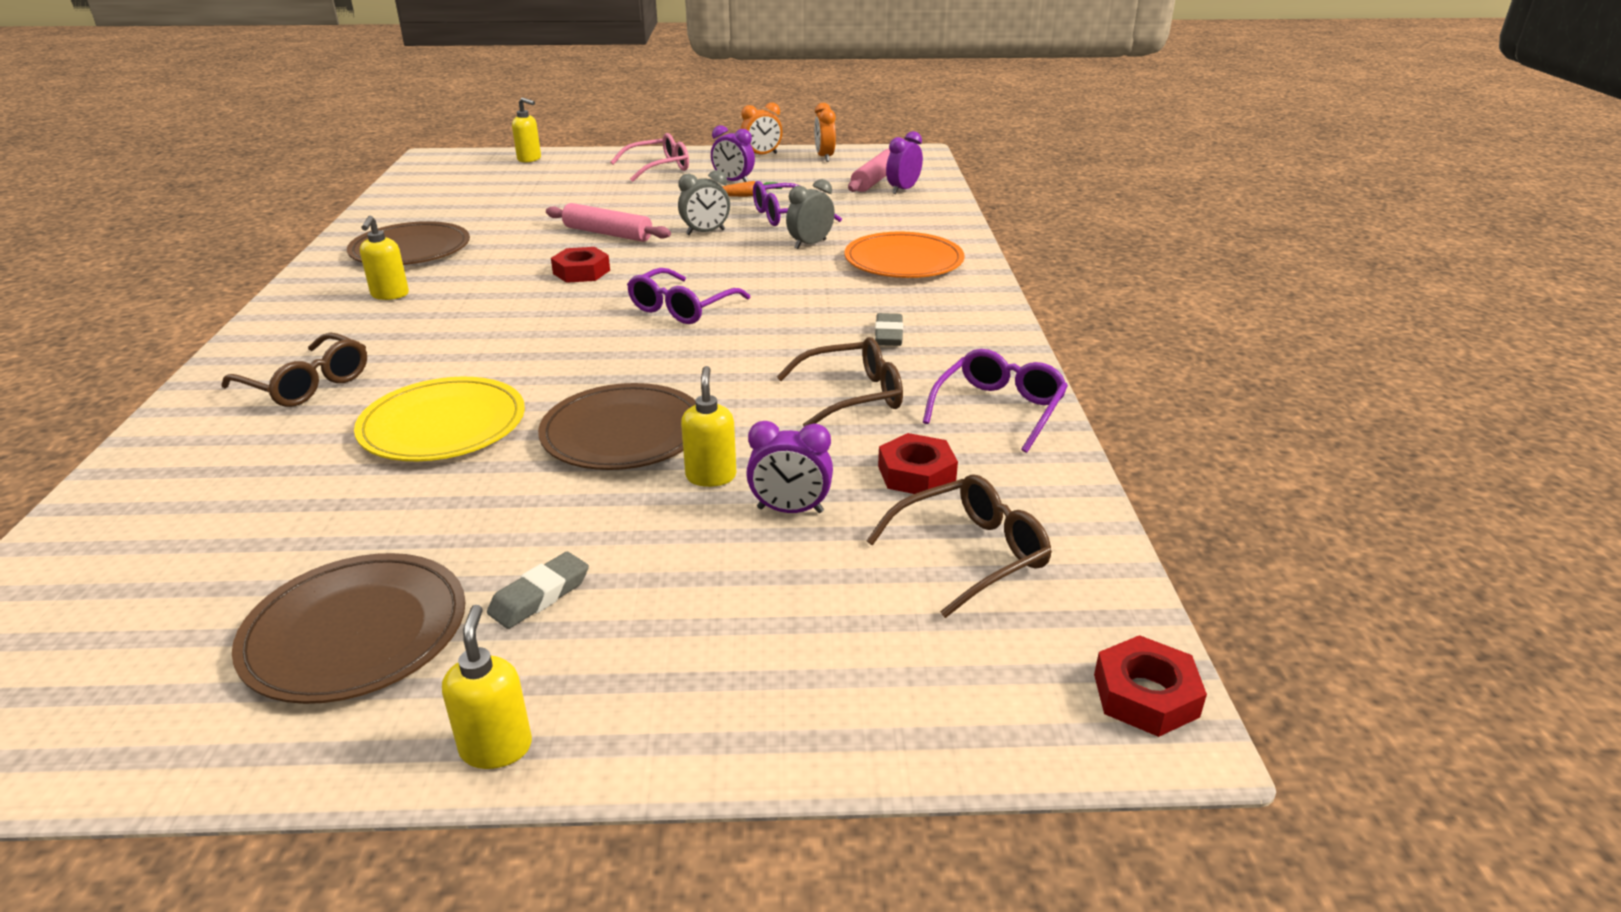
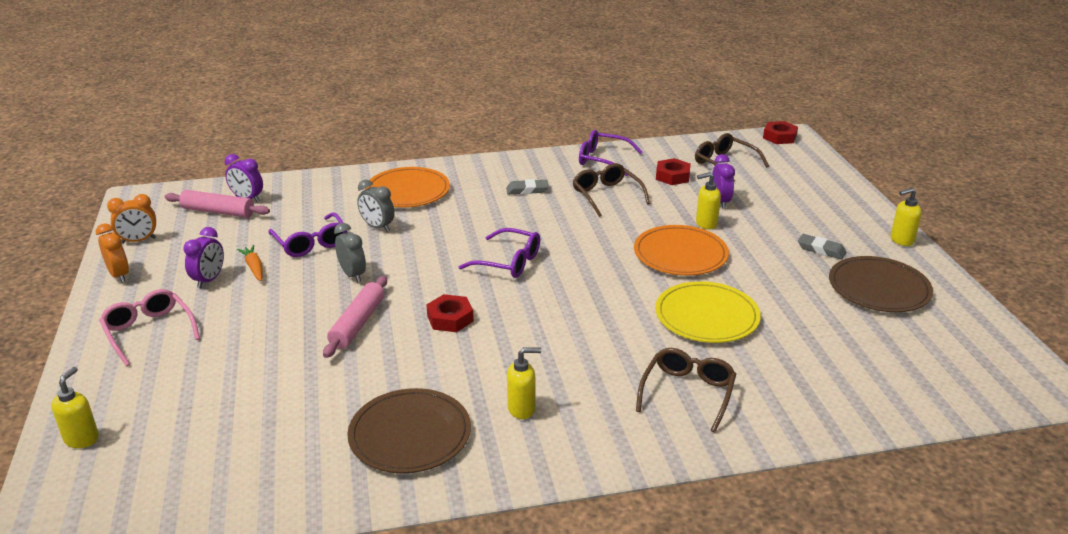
camera: 100 degrees left, 0 degrees up
(623, 433) = (680, 254): brown plate -> orange plate

